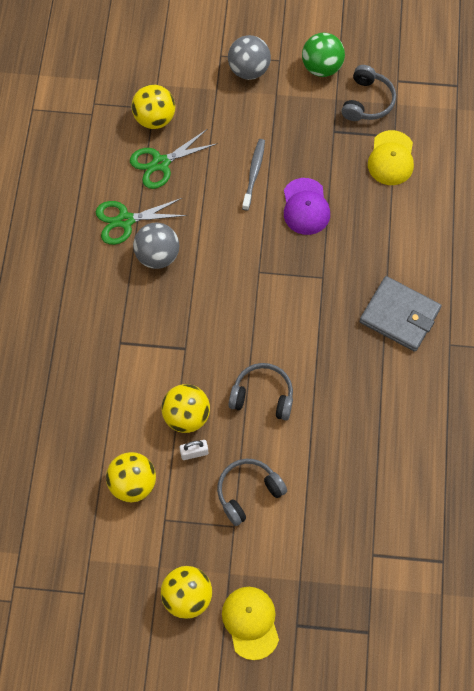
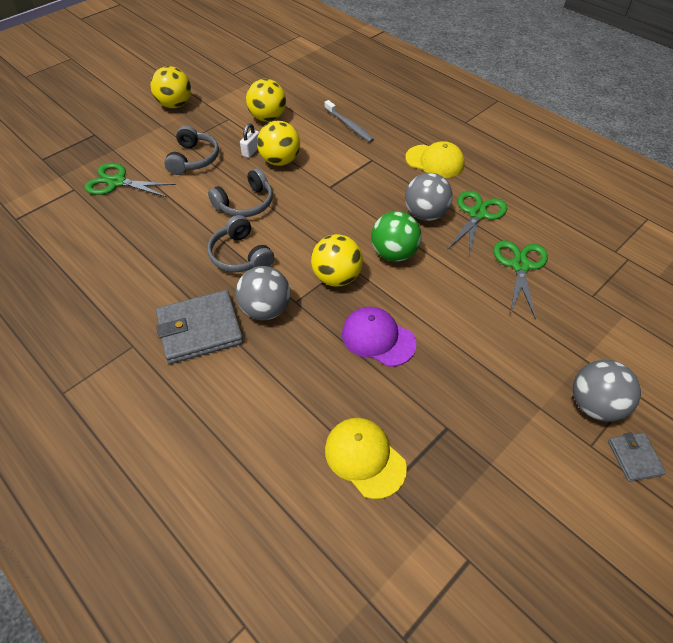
camera: 130 degrees right, 15 degrees down
(154, 118) = (578, 290): yellow ball -> yellow ball (336, 277)
(251, 622) = (125, 119): yellow cap -> yellow cap (435, 161)
(254, 173) = (451, 323): grey toothbrush -> grey toothbrush (349, 125)
(269, 38) = (634, 458): none -> grey wallet
(321, 67) = (551, 483): green ball -> green ball (394, 253)
(332, 527) = (117, 182): none -> green scissors
(347, 290) = (265, 309): none -> grey ball
(367, 101) = (462, 496): grey headphones -> grey headphones (240, 255)

